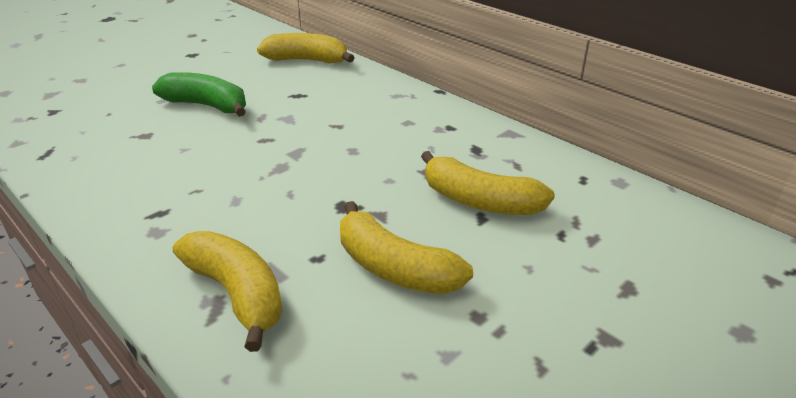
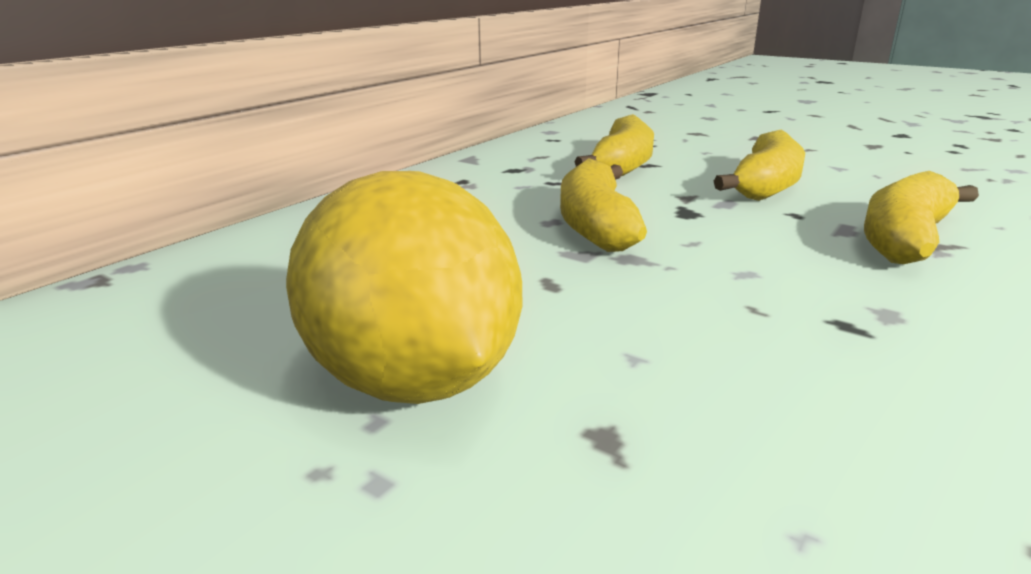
camera: 100 degrees left, 10 degrees down
(207, 106) = (413, 380): green banana -> yellow lemon
(306, 60) = (148, 299): yellow banana -> yellow banana (595, 225)

